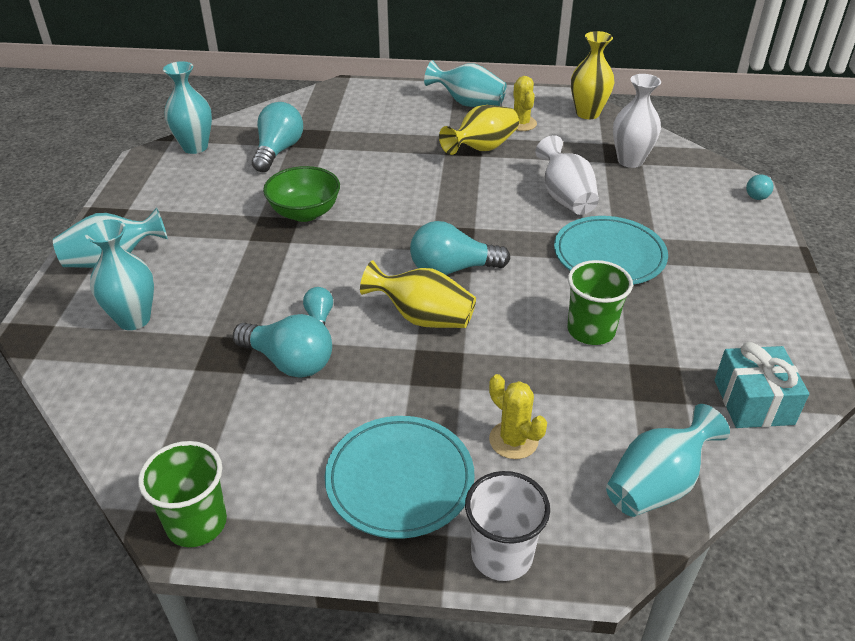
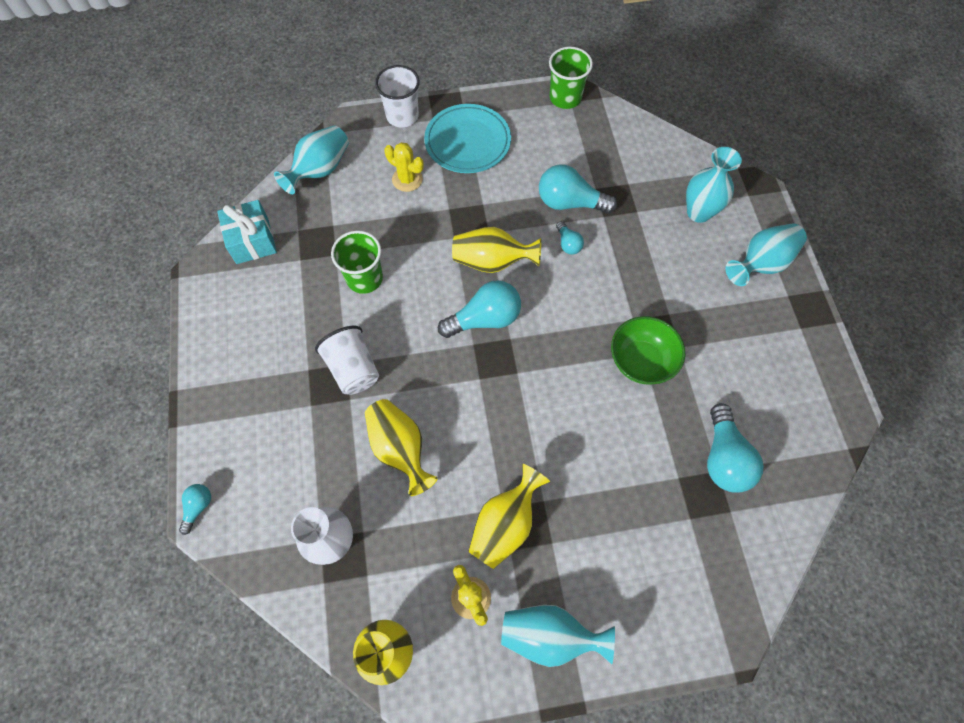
camera: 165 degrees right, 25 degrees up
(195, 147) = (814, 442): turquoise vase -> none
(565, 198) = (400, 448): white vase -> yellow vase
(609, 255) = (353, 369): turquoise plate -> white cup

